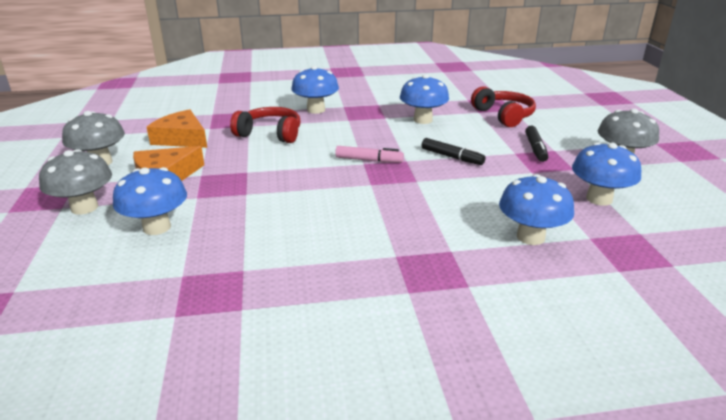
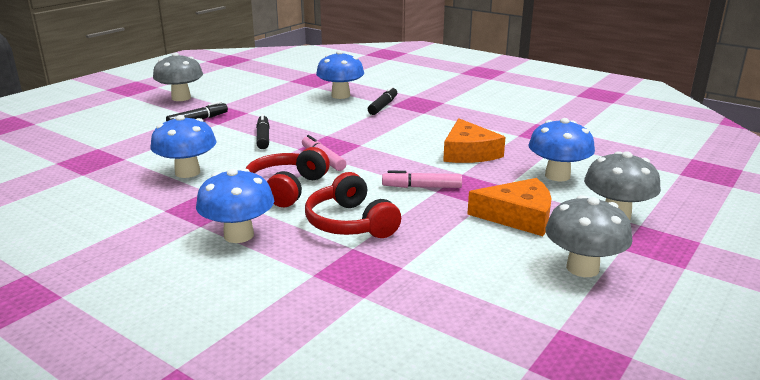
camera: 135 degrees left, 5 degrees down
(181, 138) = (455, 264): orange cheese -> orange cheese (469, 152)
(261, 170) = (422, 187): none -> pink marker
(454, 243) = (383, 106): none -> black marker
(503, 115) = (123, 147): red headphones -> red headphones (286, 188)
(599, 199) = (261, 92): blue mushroom -> none

